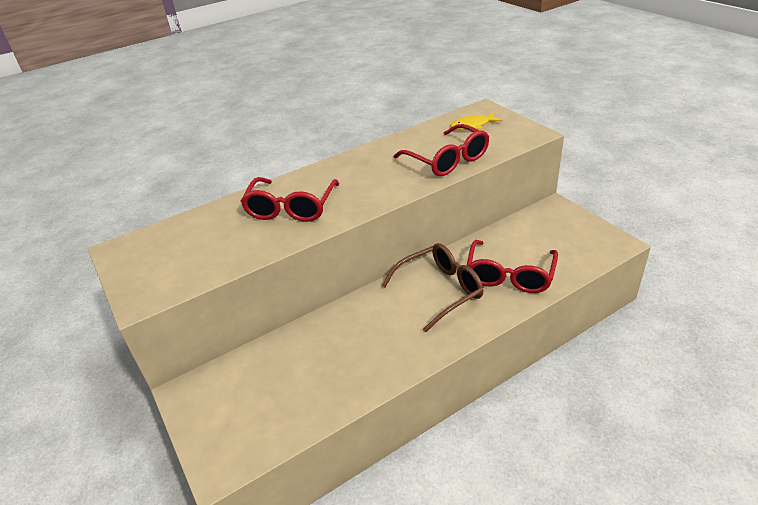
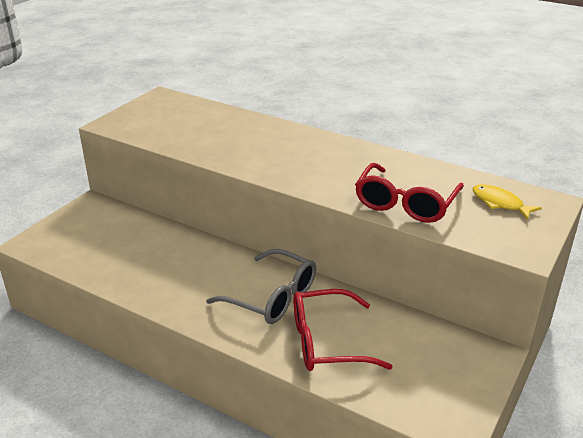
camera: 60 degrees right, 5 degrees down
(291, 208) = (256, 144): red glasses -> none
(440, 290) = (272, 297): brown glasses -> grey glasses

